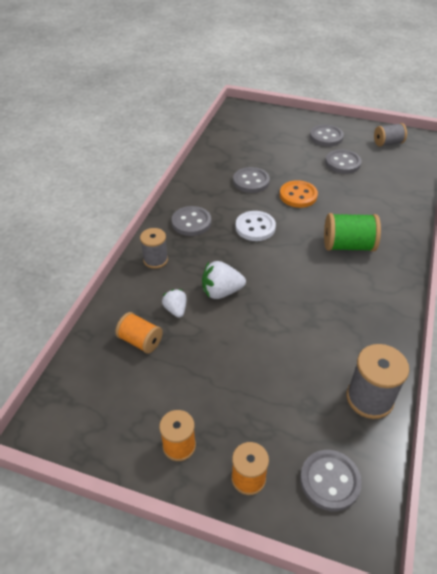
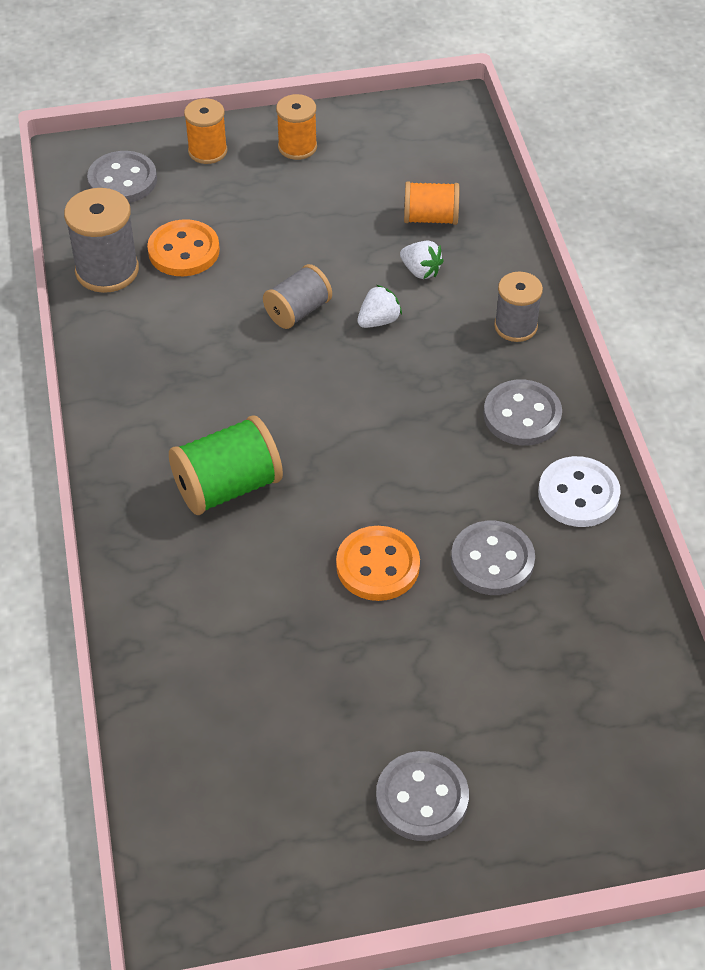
camera: 150 degrees right, 5 degrees up
(221, 292) = (378, 320): white strawberry -> white strawberry, size x0.64
(255, 227) = (408, 454): white button -> white button (578, 494)
(310, 390) = (184, 251): none -> orange button
(342, 163) = (336, 713): grey button -> none
(388, 143) = (260, 850): grey spool -> grey spool (298, 311)

